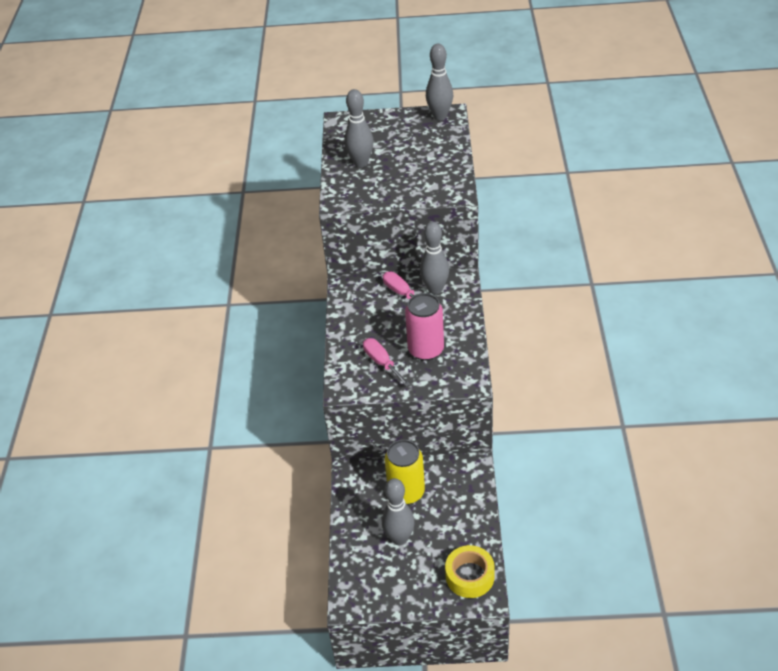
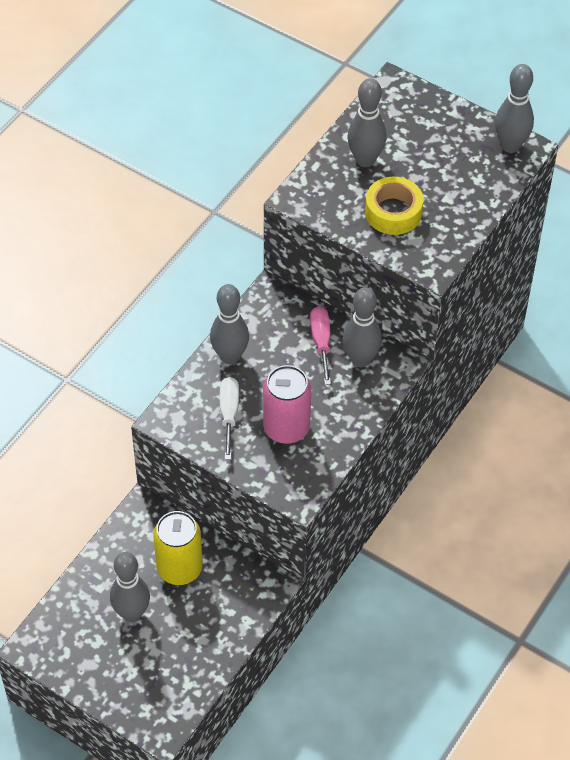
camera: 30 degrees right, 10 degrees up
(351, 331) = (230, 356): none -> grey bowling pin
(382, 363) = (229, 414): pink screwdriver -> white screwdriver
(470, 576) = (165, 699): yellow tape -> yellow tape (393, 212)

